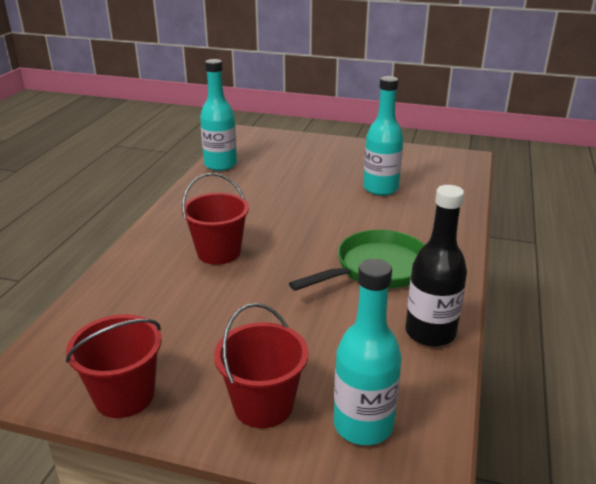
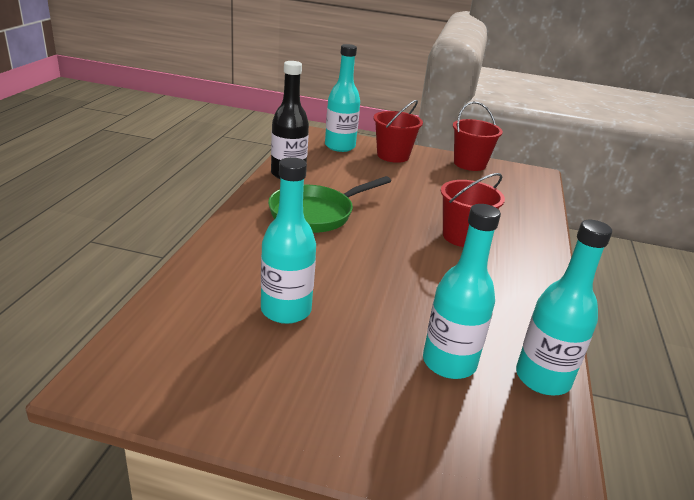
camera: 175 degrees right, 0 degrees up
(274, 169) = (449, 363): none -> turquoise bottle

